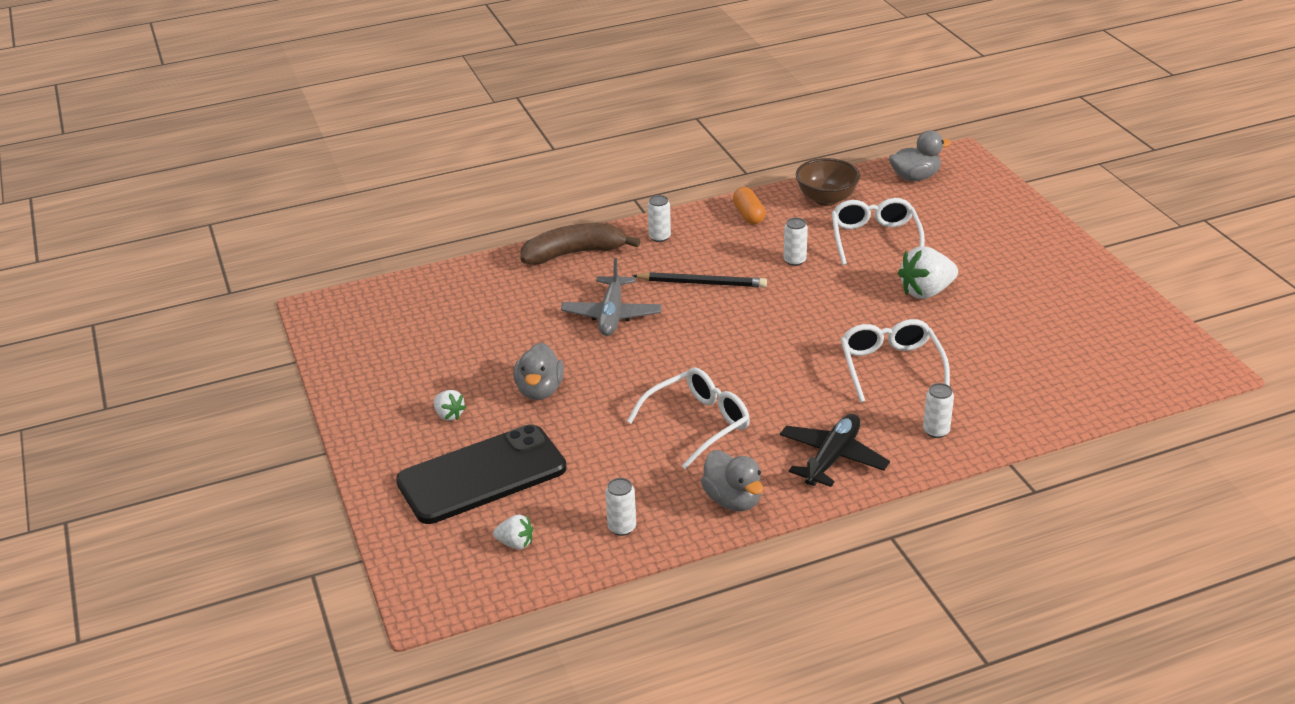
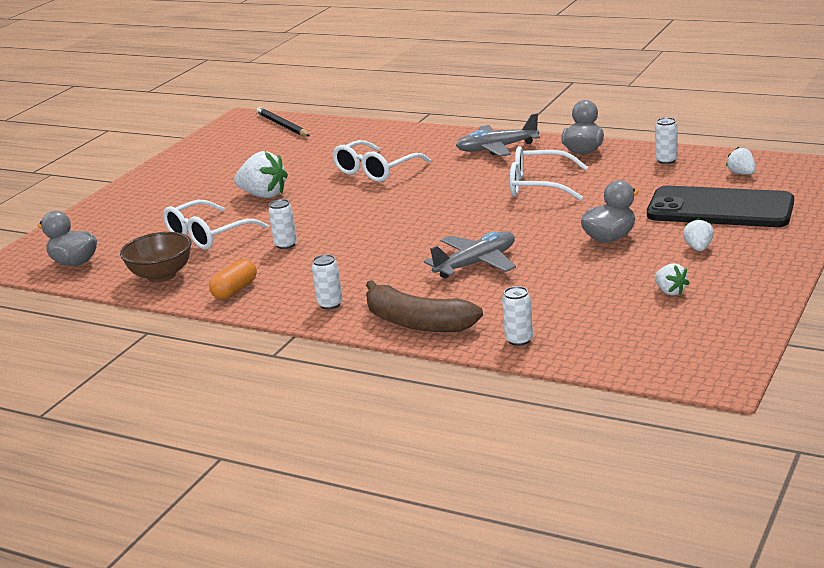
camera: 130 degrees left, 10 degrees down
(423, 360) = (670, 291): none -> white strawberry
(702, 283) = (374, 257): black pencil -> black pencil (282, 125)
(832, 458) = (497, 148): black plane -> grey plane
(936, 431) = (421, 140): white can -> white can (519, 340)

